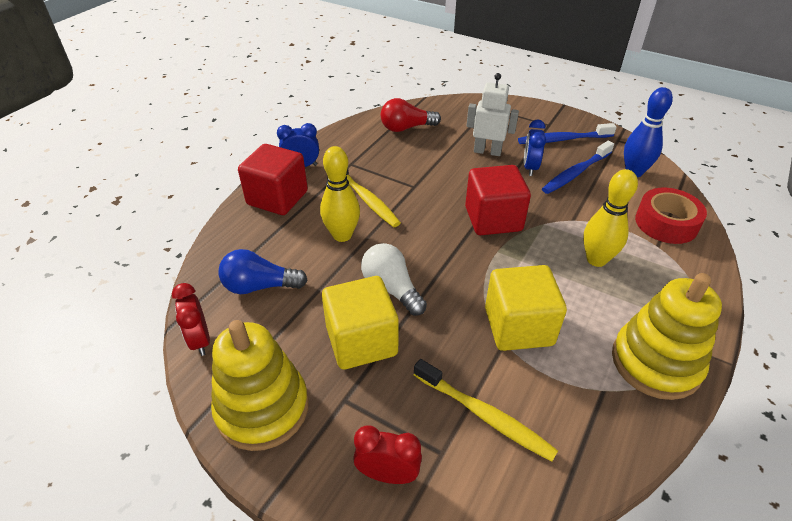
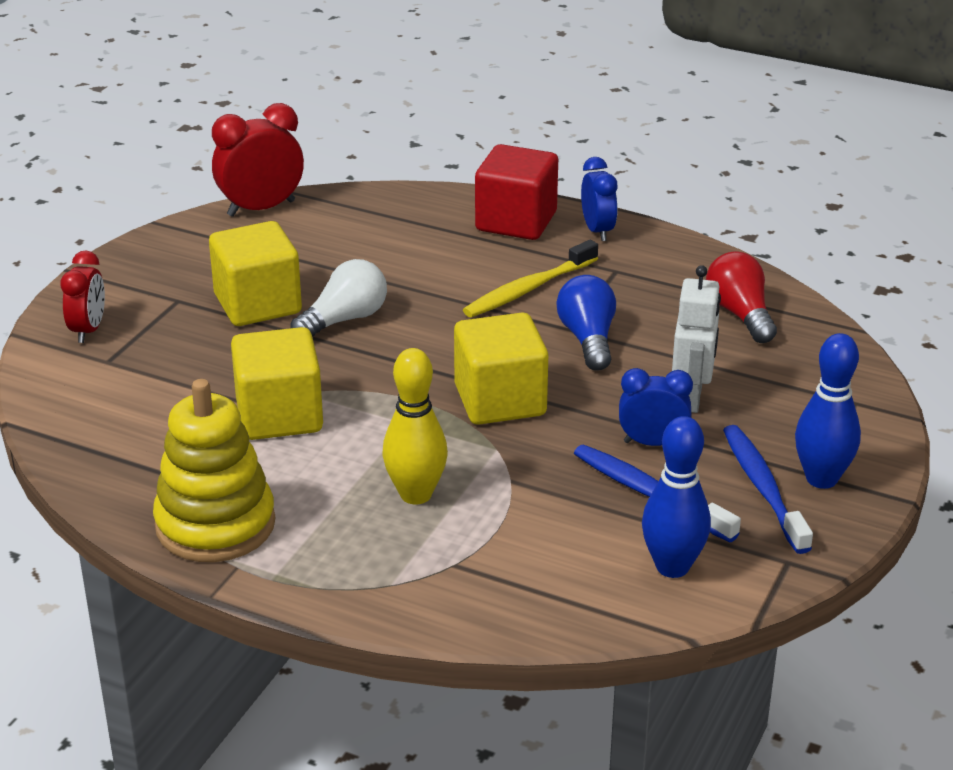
camera: 85 degrees right, 10 degrees down
(200, 340) = (261, 208): red clock -> red clock, size x1.52
(260, 286) = (343, 231): blue light bulb -> blue light bulb (588, 339)
(262, 408) = (171, 255): yellow stacking toy -> none
(342, 235) = (443, 277): yellow bowling pin -> none
(485, 415) = (149, 388): yellow toothbrush -> none
(493, 219) = (500, 400): red cube -> yellow cube
(552, 123) = (821, 479): none -> blue bowling pin
(666, 223) = (519, 583): red tape -> none

